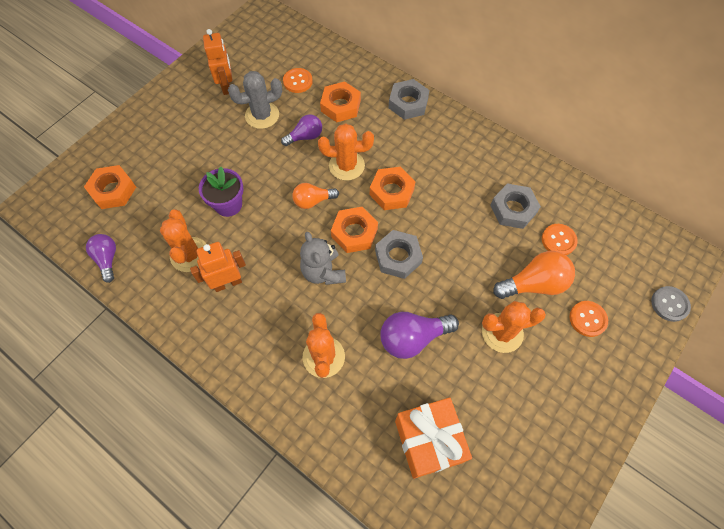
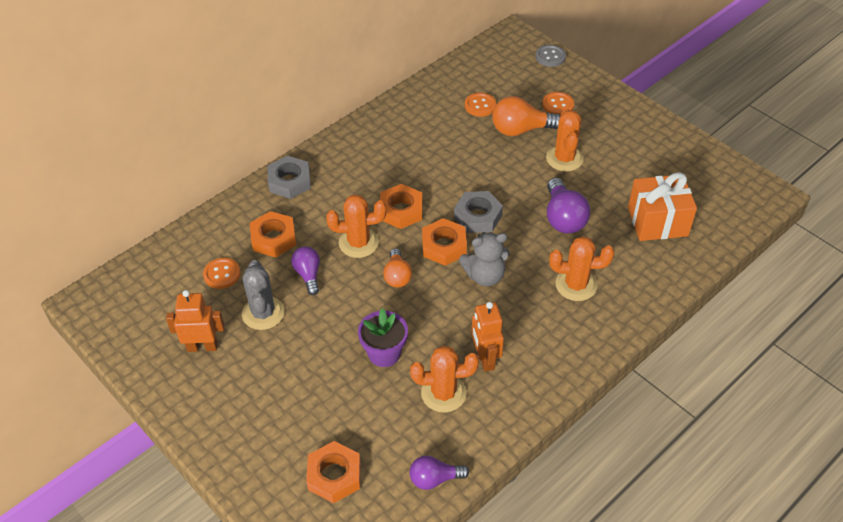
camera: 80 degrees left, 15 degrees down
(346, 166) = (358, 243): orange cactus -> orange cactus turned 75 degrees clockwise
(513, 209) = (441, 128): grey nut -> none
(534, 284) = (521, 130): orange light bulb -> orange light bulb turned 90 degrees counterclockwise

